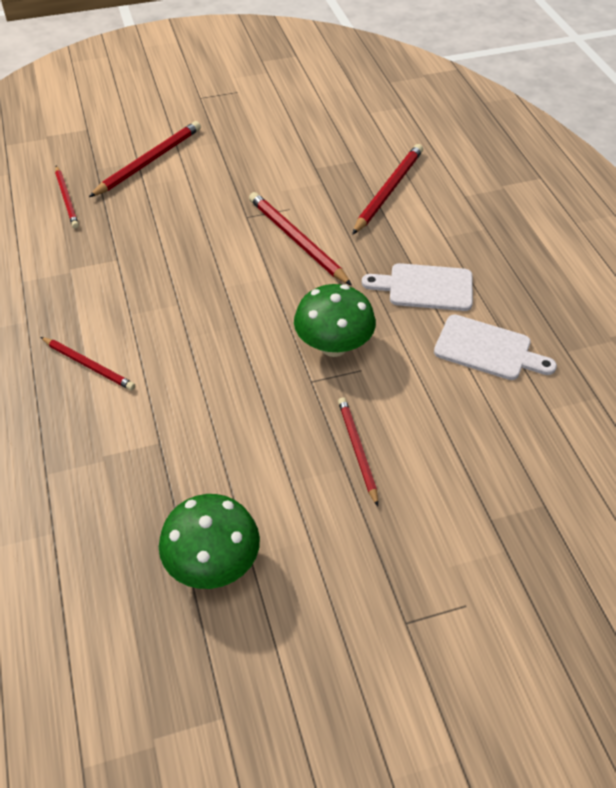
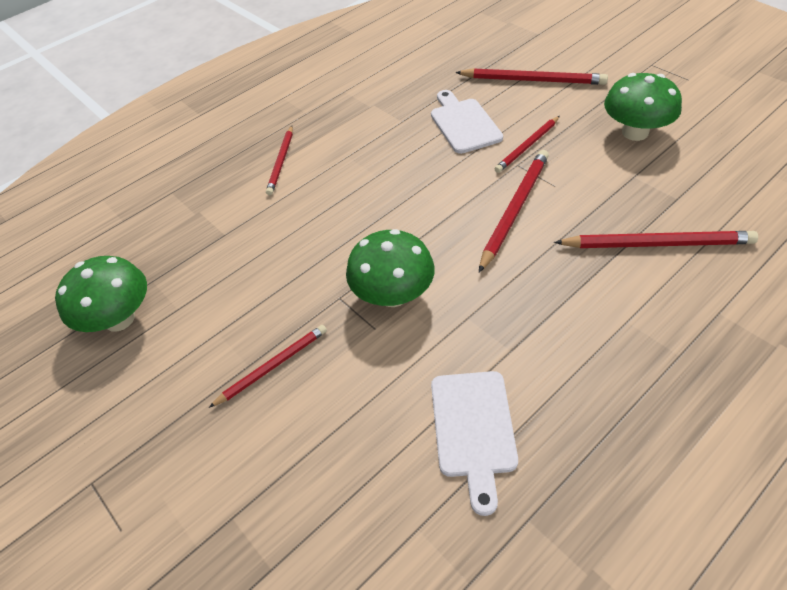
camera: 70 degrees right, 0 degrees up
(67, 199) = (447, 65): red pencil -> red pencil (527, 146)
(269, 144) = (635, 132): none -> green mushroom
(425, 287) = (529, 334): white cutting board -> white cutting board (464, 123)

